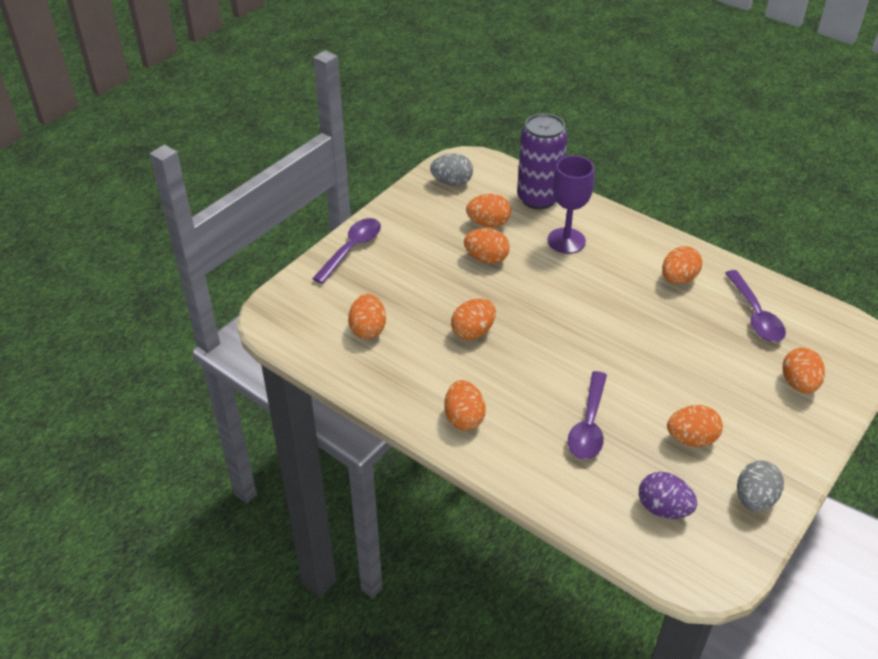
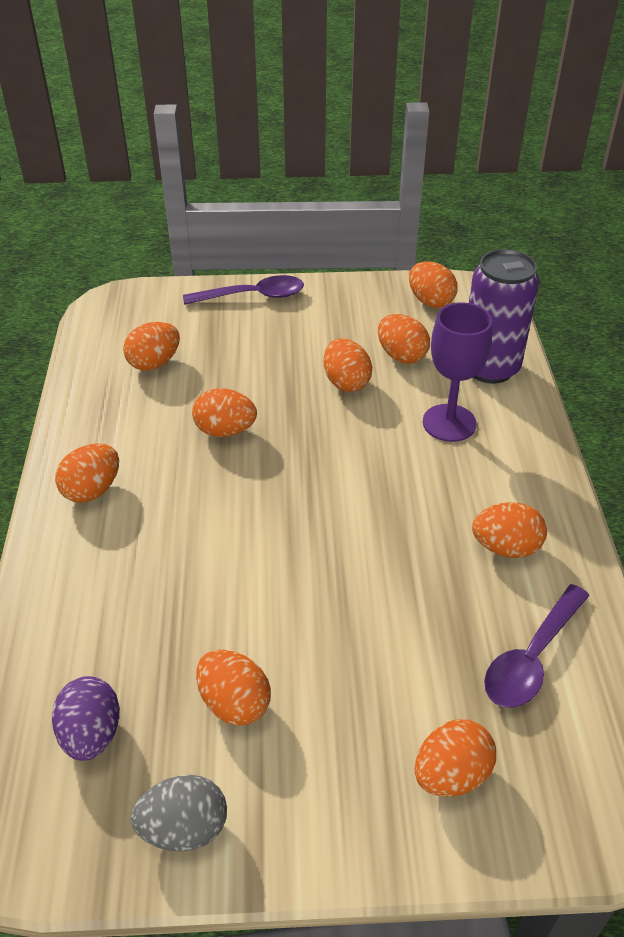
camera: 50 degrees right, 0 degrees up
(452, 182) = (430, 301): grey egg -> orange egg
(588, 425) = (170, 593): purple spoon -> none

